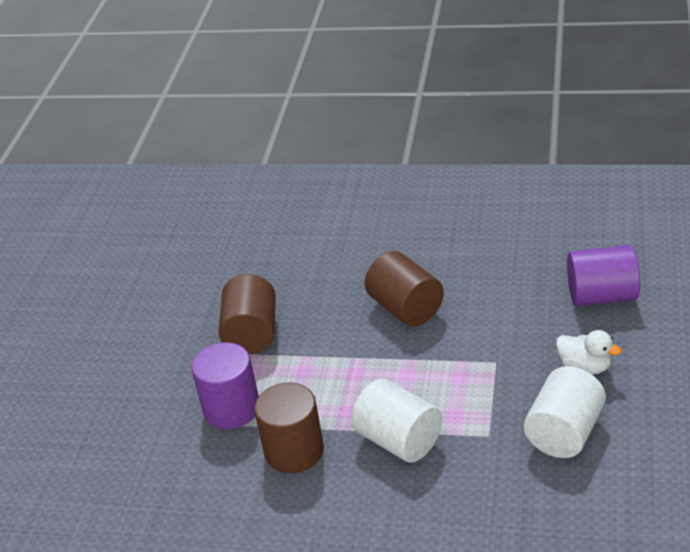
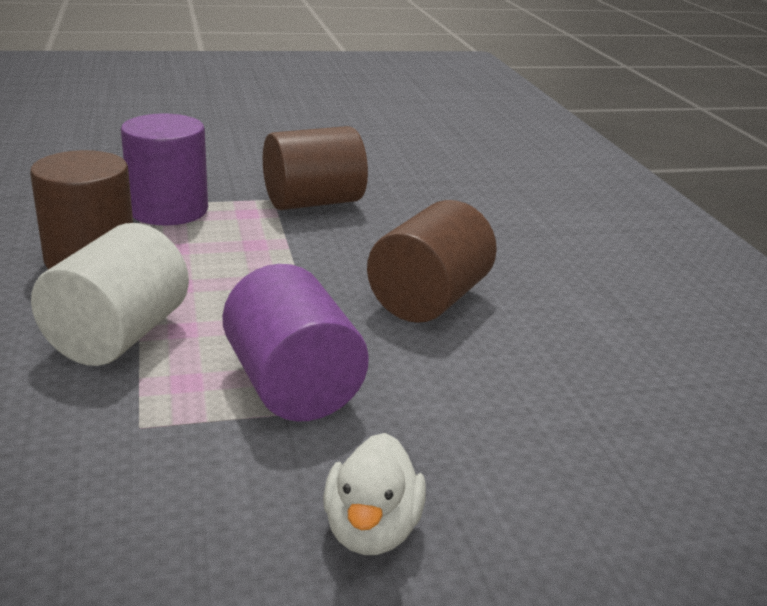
camera: 60 degrees right, 10 degrees down
(564, 432) = (157, 526): white cylinder -> none
(602, 296) = (618, 525): purple cylinder -> purple cylinder (293, 386)

